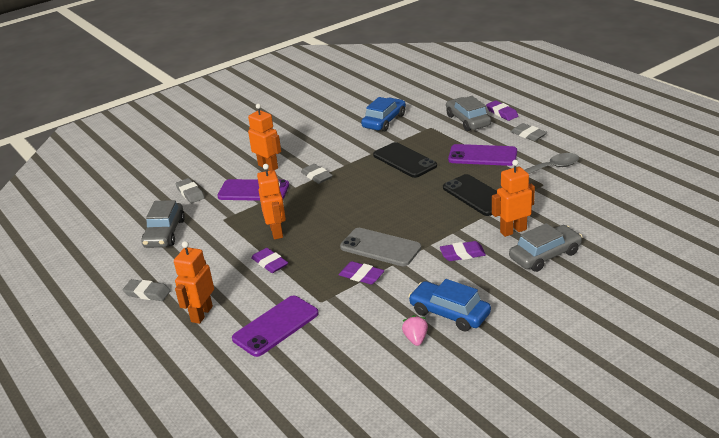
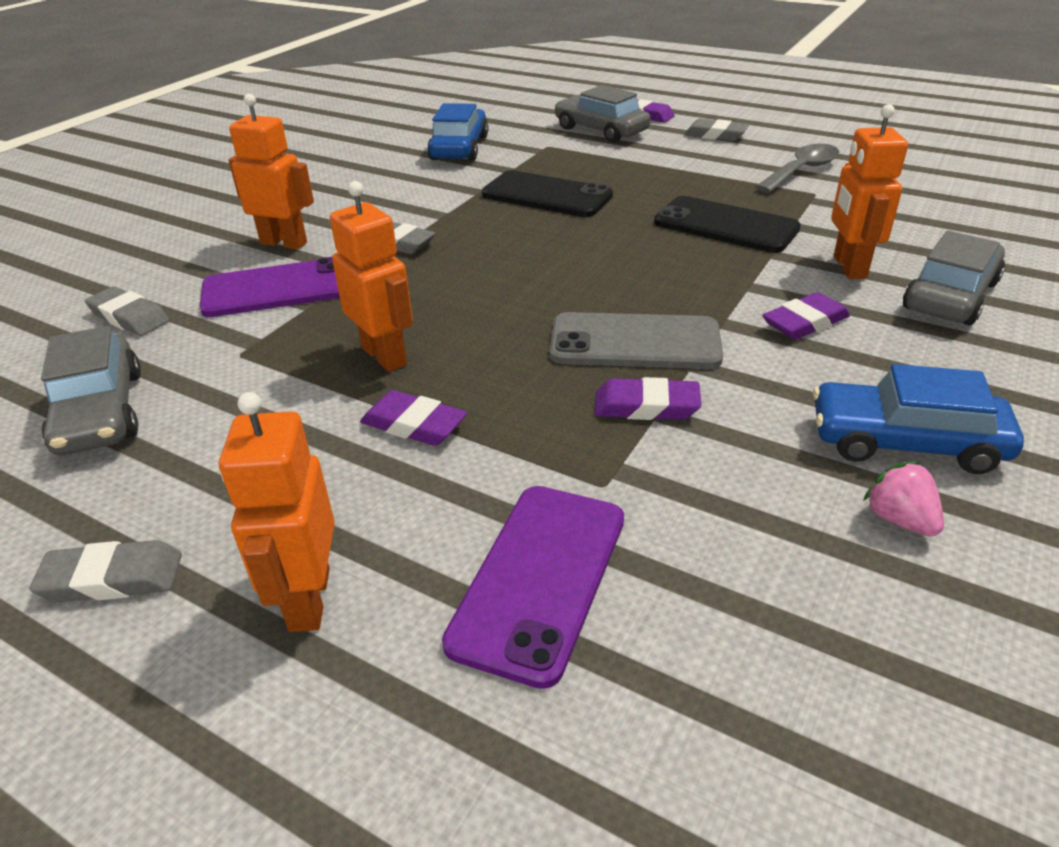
camera: 25 degrees left, 5 degrees up
(482, 156) = (674, 170): purple phone -> none
(513, 230) = (848, 267): orange robot -> orange robot turned 45 degrees counterclockwise

